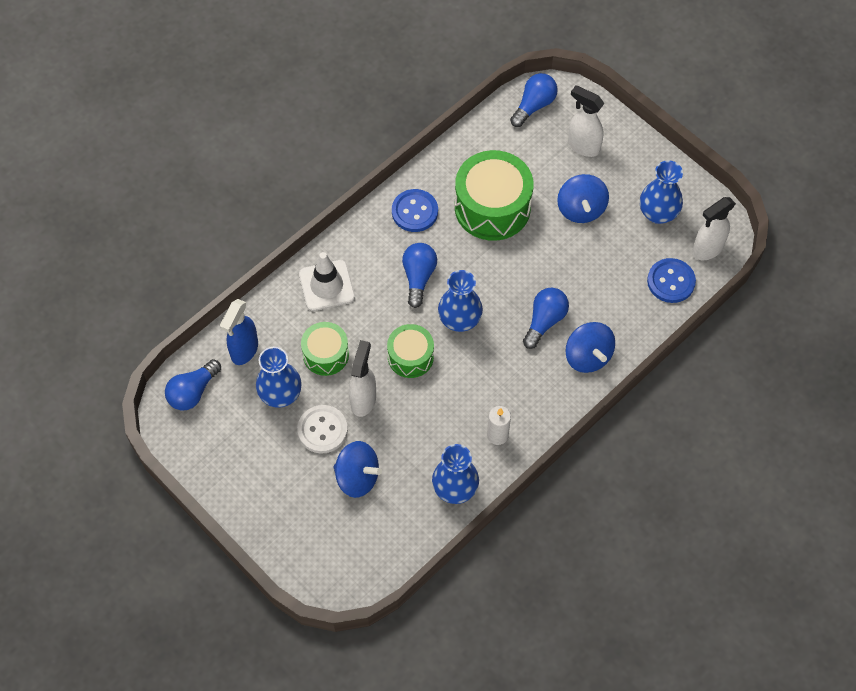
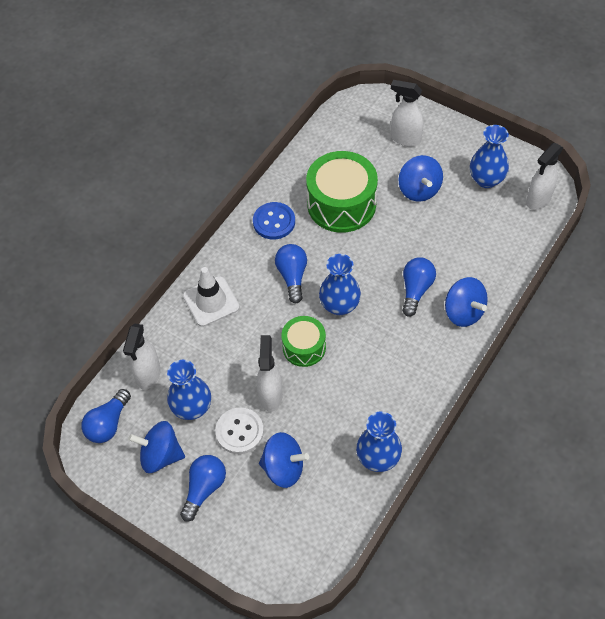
camera: 10 degrees left, 5 degrees down
(238, 436) = (161, 455): none -> blue spinning top
(244, 350) = (148, 375): blue spray bottle -> white spray bottle
(326, 354) = (225, 362): green drum -> none
(497, 435) = (403, 400): white candle -> none
(534, 105) = (353, 115): blue light bulb -> blue light bulb (204, 488)
(671, 281) = (516, 233): blue button -> none

